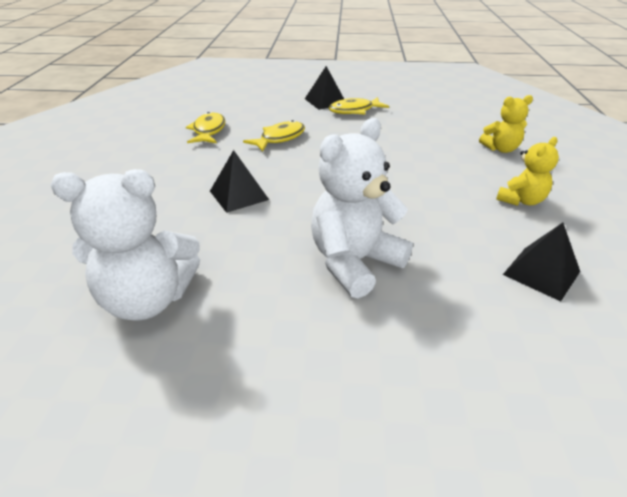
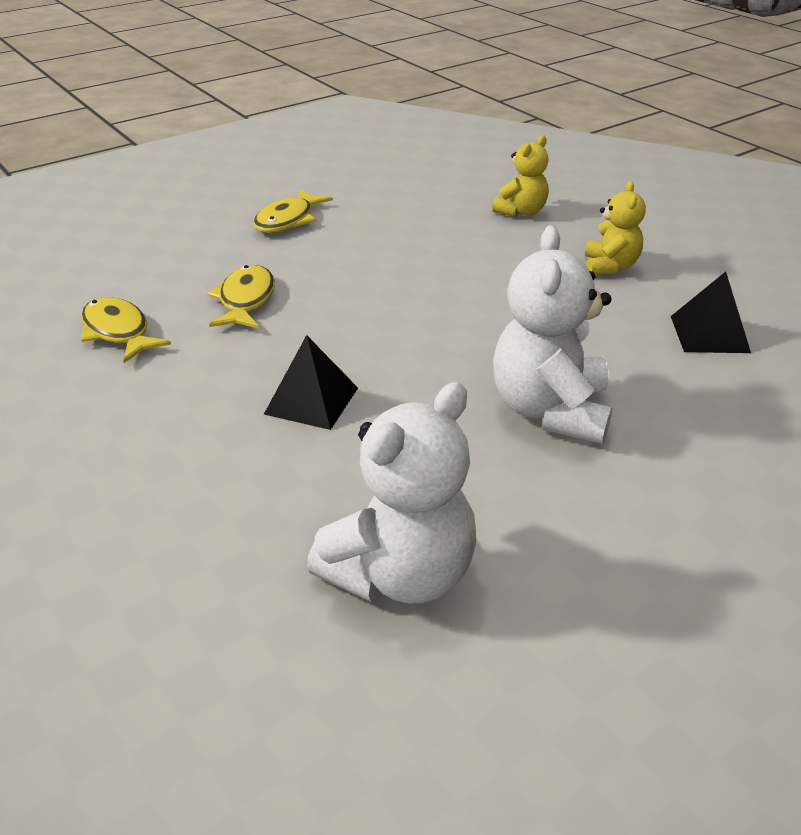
camera: 40 degrees left, 0 degrees up
(325, 101) = (226, 219): black pyramid -> none

